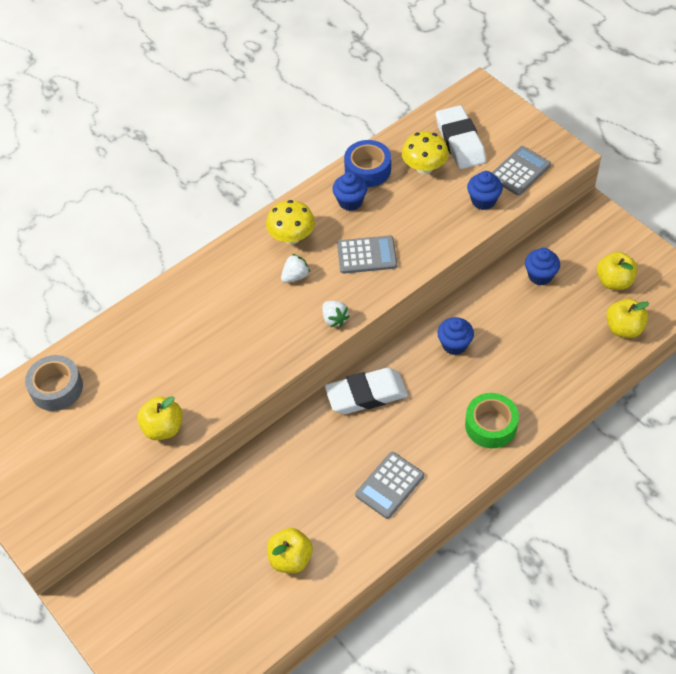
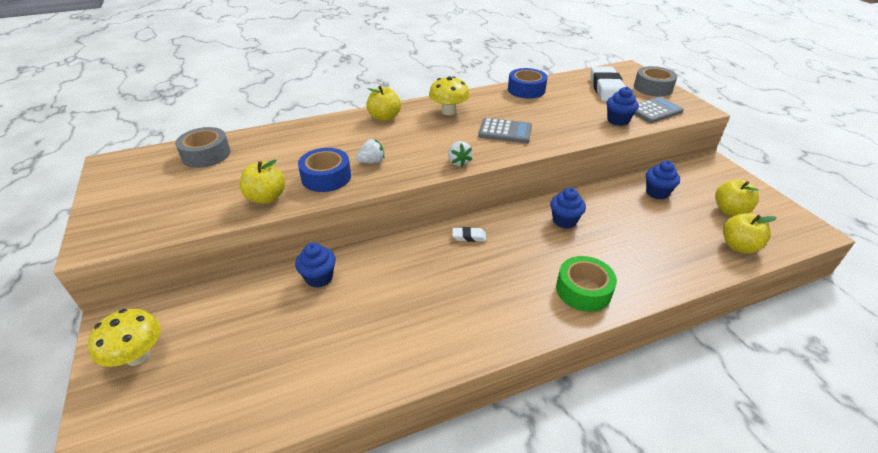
camera: 15 degrees right, 15 degrees down
(207, 382) = (326, 177): none -> blue tape
(291, 559) = (328, 352): yellow apple -> yellow apple (384, 117)
(295, 276) = (439, 132): white strawberry -> white strawberry (371, 162)
(350, 202) = (505, 102): blue cupcake -> blue cupcake (319, 278)
(366, 394) = (469, 236): white eraser -> white eraser, size x0.45
(389, 485) = (460, 314): grey calculator -> none
(424, 168) = (572, 96): yellow mushroom -> yellow mushroom (137, 356)
(512, 125) = (653, 88): none -> grey tape

